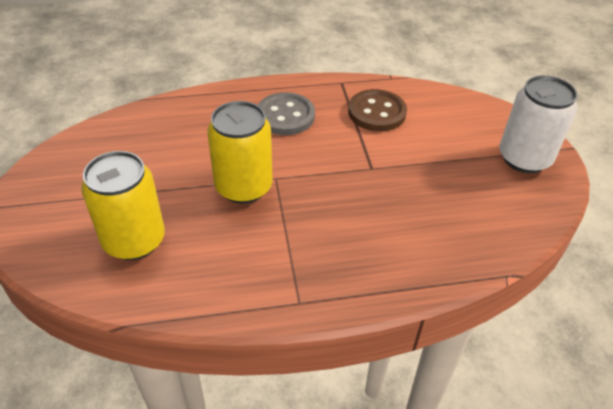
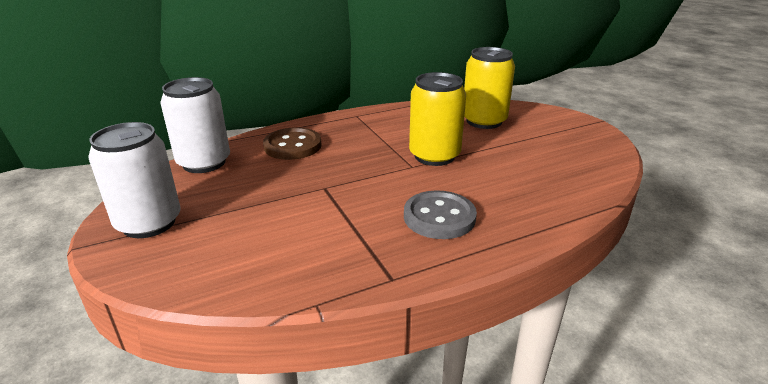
camera: 165 degrees right, 15 degrees down
(377, 112) = (329, 242): brown button -> brown button (293, 146)
(502, 232) = (204, 163): none -> white can

